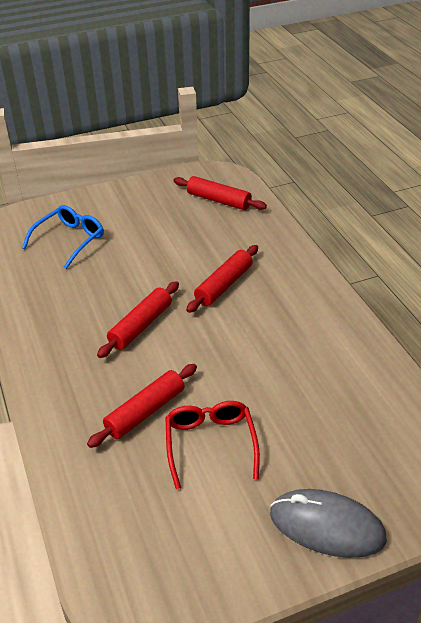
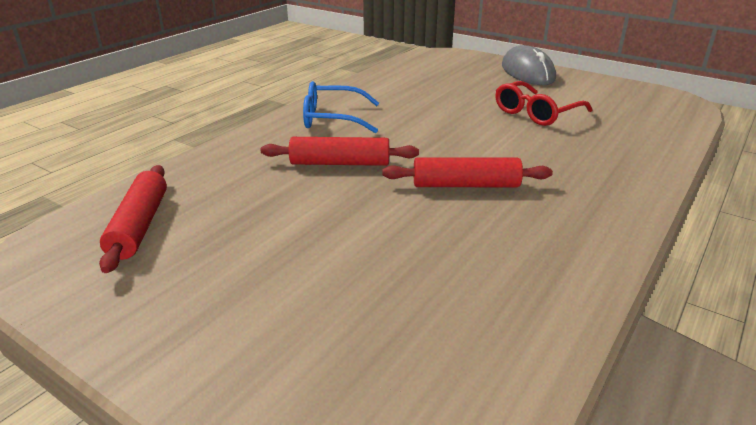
camera: 125 degrees left, 10 degrees down
(69, 240) = (371, 330): blue glasses -> blue glasses (333, 118)
(145, 411) = (556, 144): red rolling pin -> none

